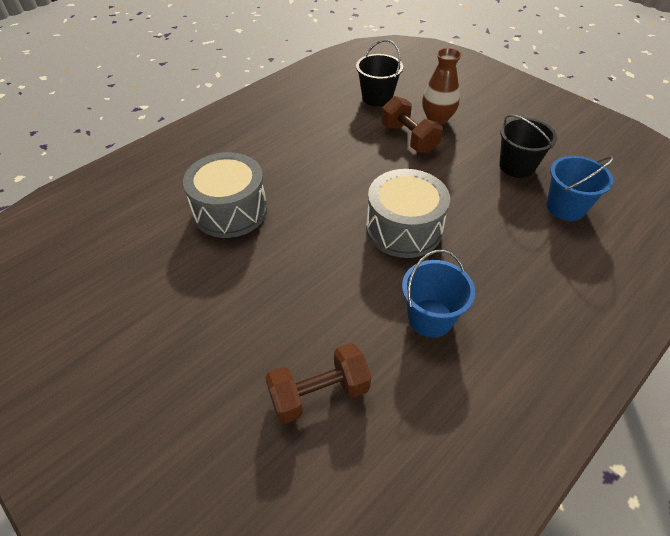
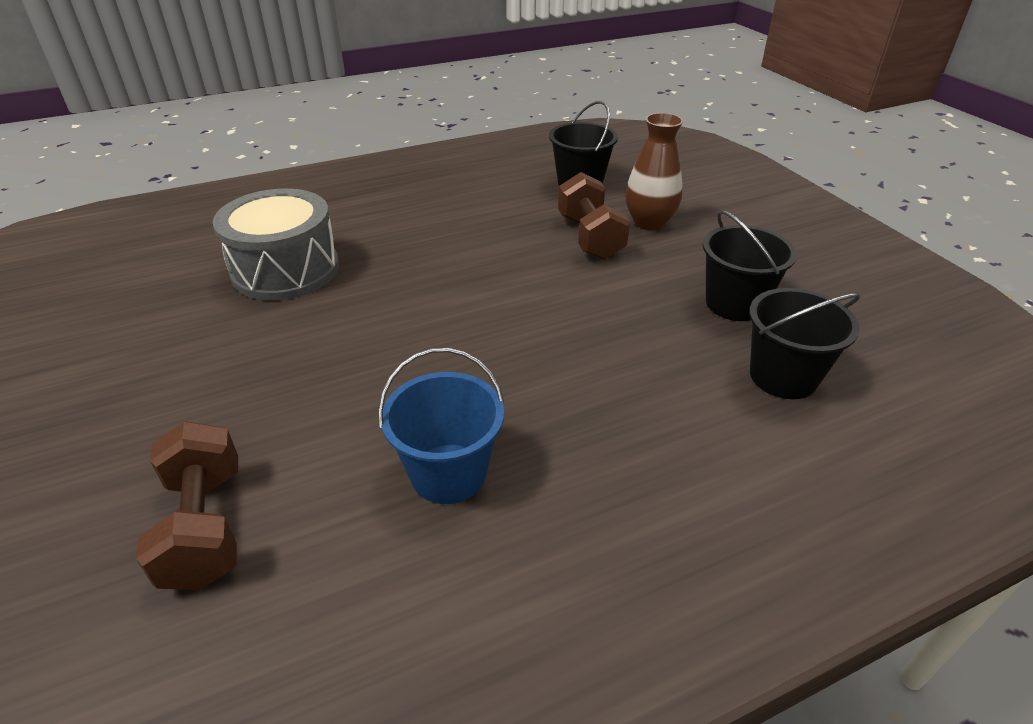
camera: 20 degrees right, 10 degrees down
(319, 393) = (205, 527): brown dumbbell -> brown dumbbell turned 75 degrees clockwise
(404, 229) = (499, 344): grey drum -> none
(565, 207) = (783, 376): blue bucket -> black bucket

